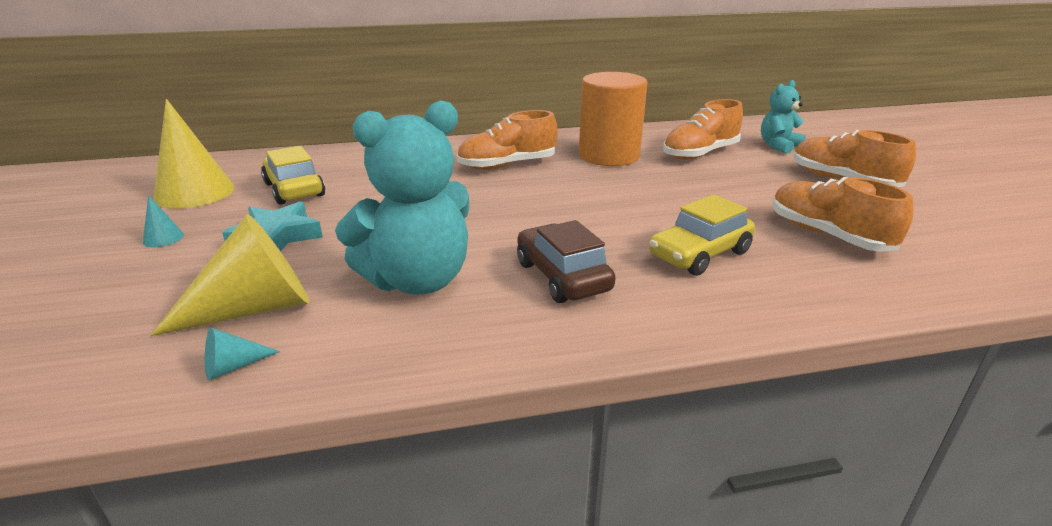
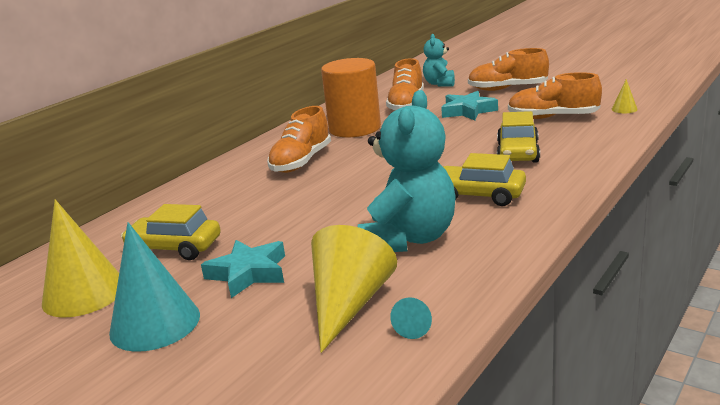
camera: 40 degrees left, 5 degrees down
(163, 238) = (155, 323): turquoise cone -> turquoise cone, size x2.32
(562, 276) = (479, 195): brown car -> yellow car
(746, 185) = (468, 111): none -> turquoise star
(952, 270) = (624, 109): none -> yellow cone

